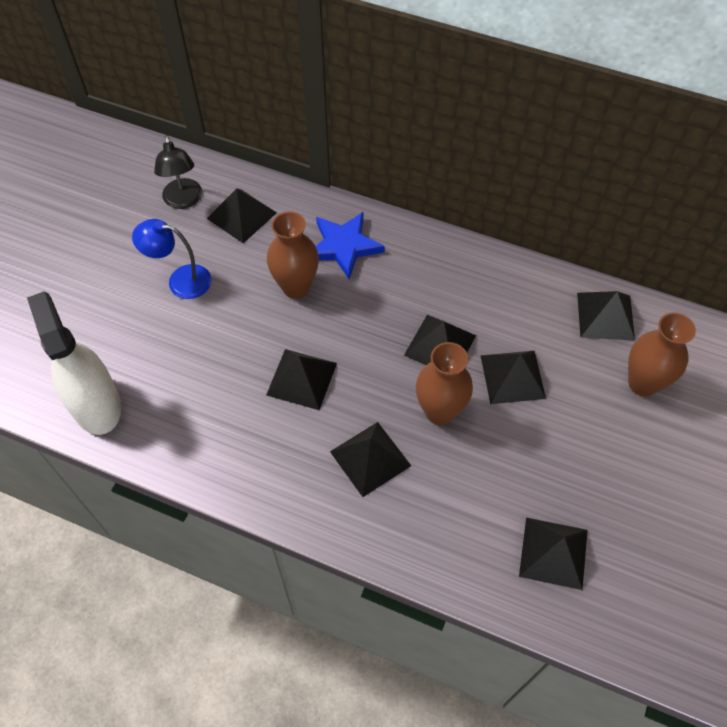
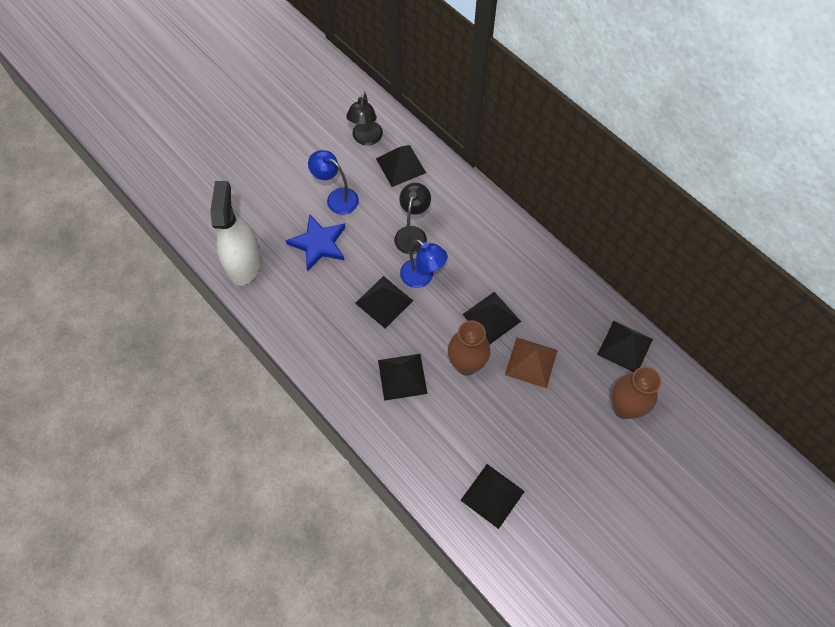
camera: 25 degrees right, 5 degrees up
(296, 287) = (412, 234): brown vase -> black lamp
(334, 332) = (422, 278): none -> blue lamp
(344, 246) = (461, 217): blue star -> blue star (319, 244)
(512, 377) = (531, 362): black pyramid -> brown pyramid

